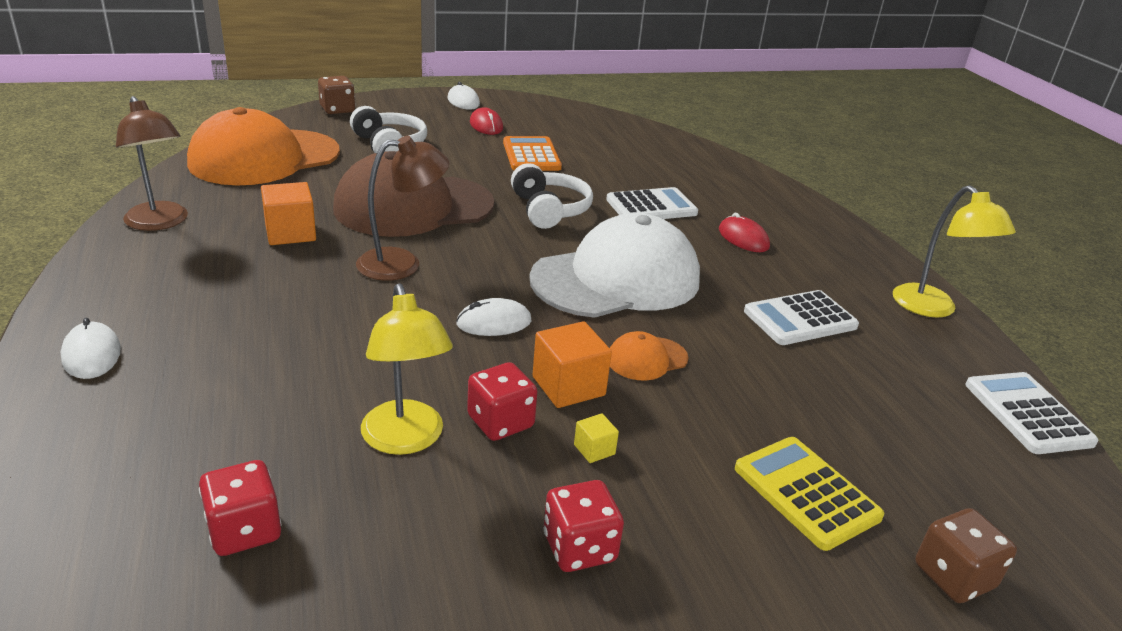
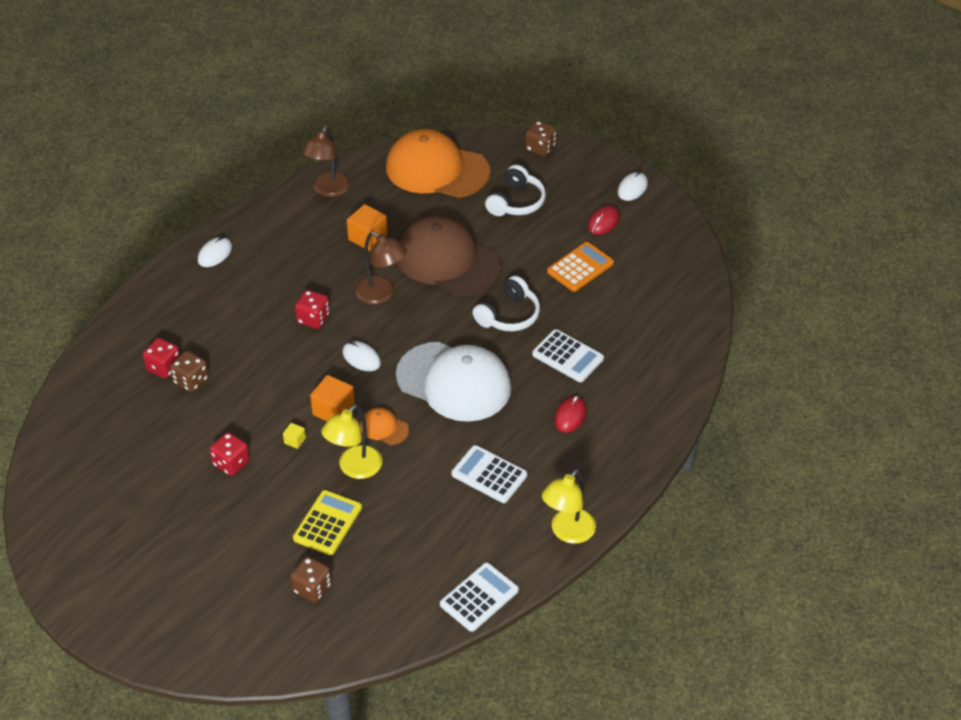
camera: 60 degrees right, 15 degrees up
(324, 509) = (191, 381): none -> brown dice
(406, 440) = (248, 379): yellow lamp -> yellow lamp (354, 468)
(500, 422) = (286, 401): red dice -> red dice (313, 318)

